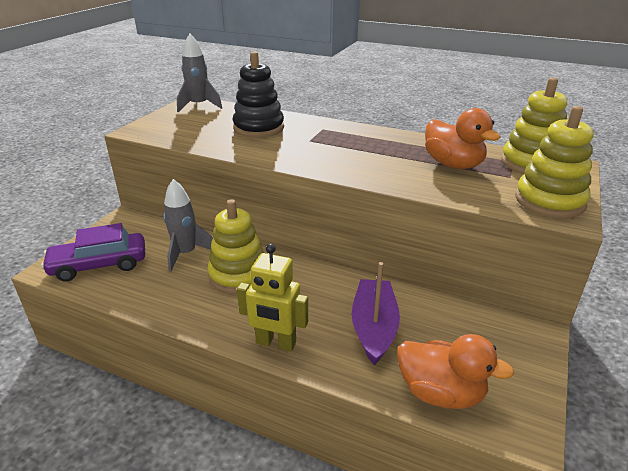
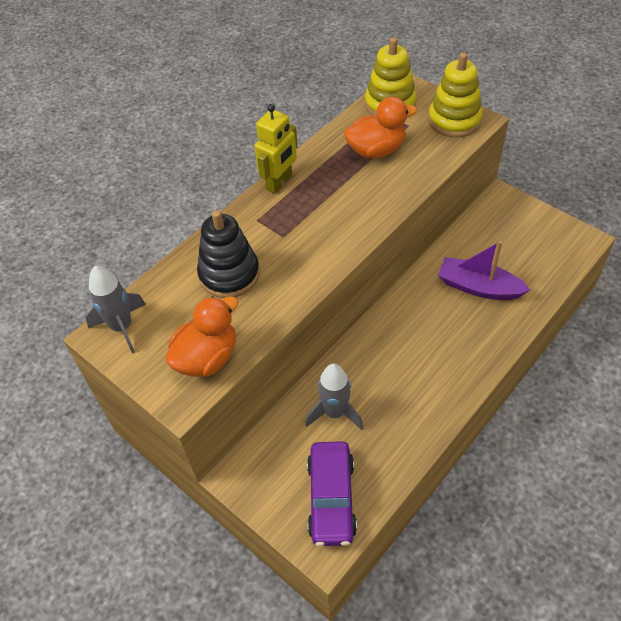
camera: 70 degrees left, 20 degrees up
(238, 275) = (385, 370): yellow stacking toy -> none
(275, 343) = (484, 355): yellow robot -> yellow robot (279, 183)
(440, 393) = (549, 269): orange duck -> orange duck (207, 358)

